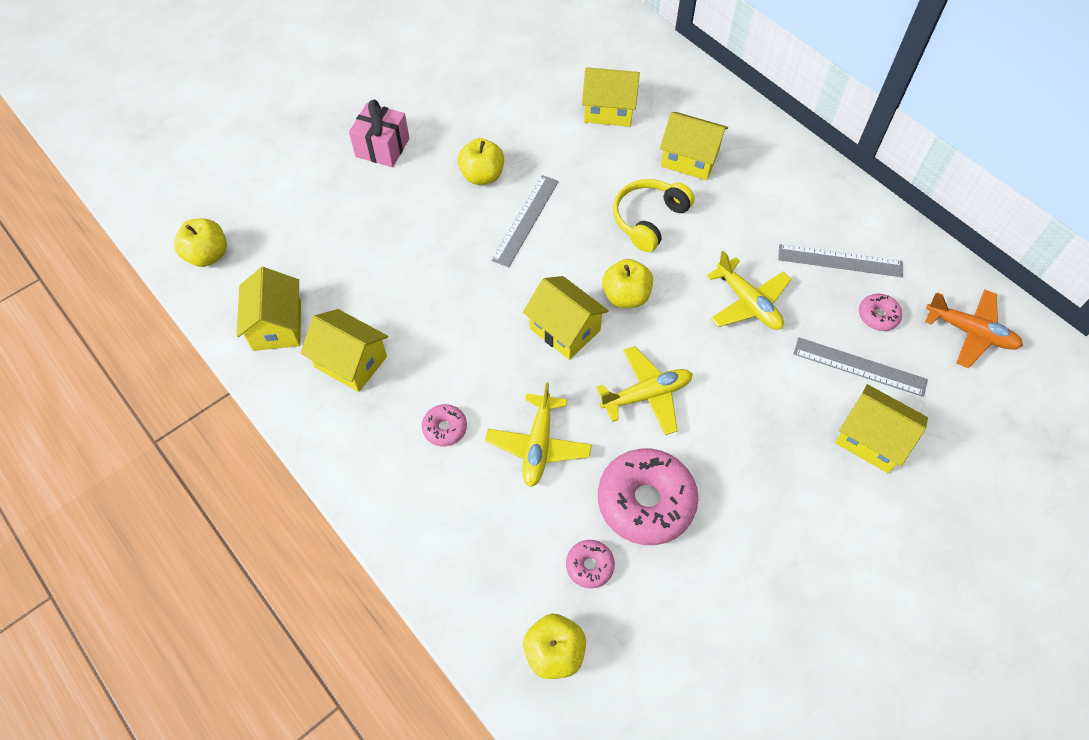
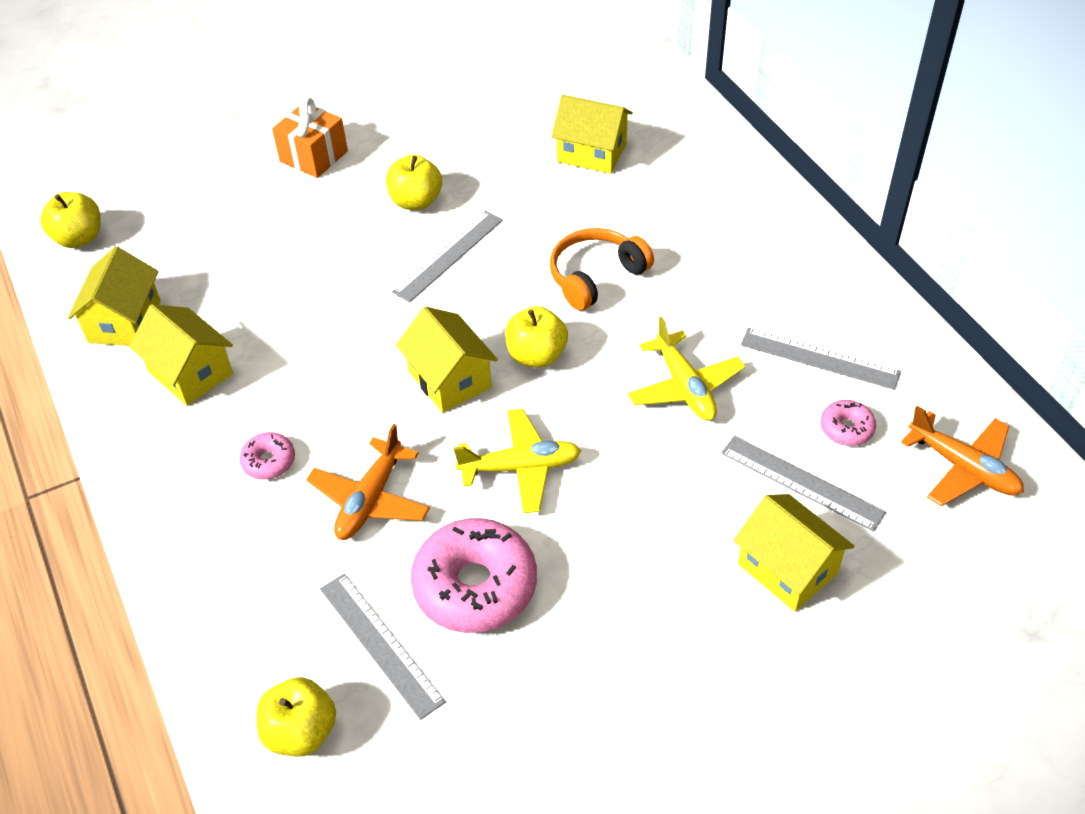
camera: 15 degrees right, 10 degrees down
(382, 147) = (314, 156): pink gift -> orange gift
(538, 445) = (370, 499): yellow plane -> orange plane
(589, 566) = (380, 644): pink donut -> grey ruler
(648, 219) = (595, 276): yellow headphones -> orange headphones
(690, 159) = (671, 218): yellow house -> none

